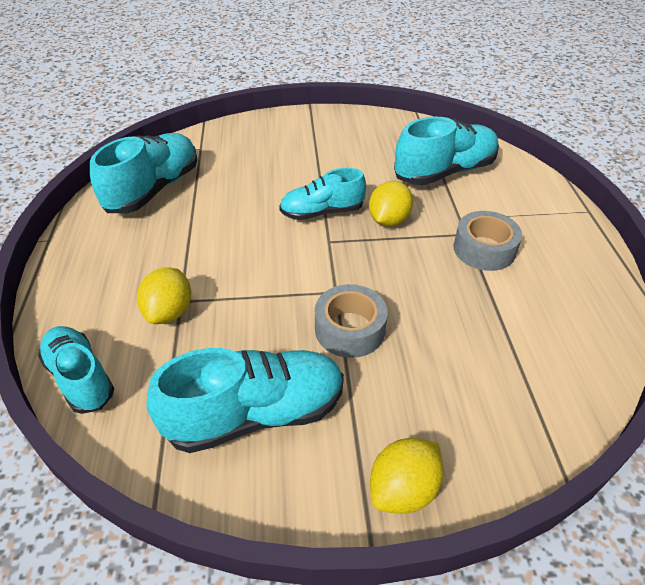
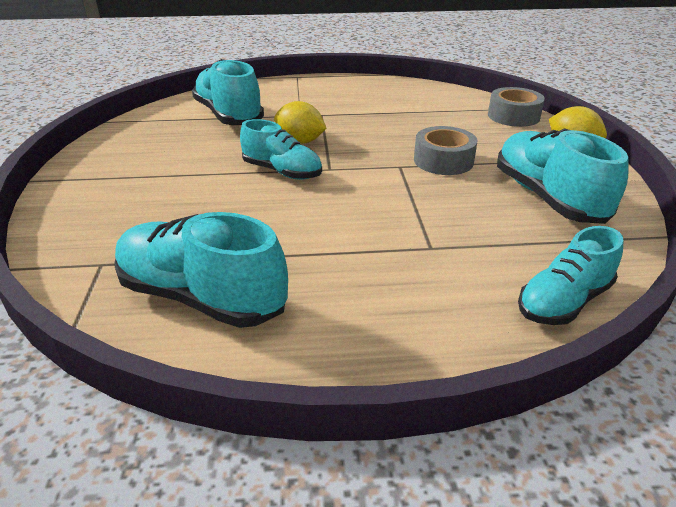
camera: 90 degrees left, 10 degrees down
(169, 312) = (449, 253): yellow lemon -> none
(322, 212) = (282, 172): turquoise shoe -> turquoise shoe turned 45 degrees counterclockwise
(484, 249) = (341, 110): grey tape -> grey tape (513, 116)

